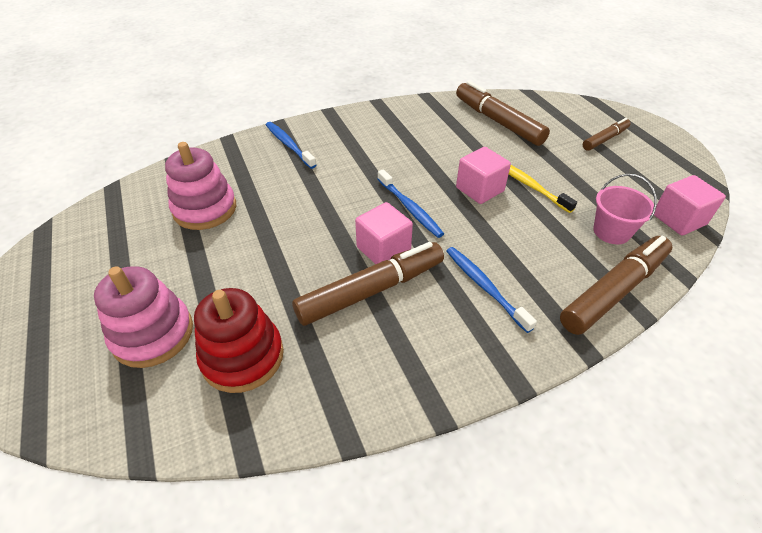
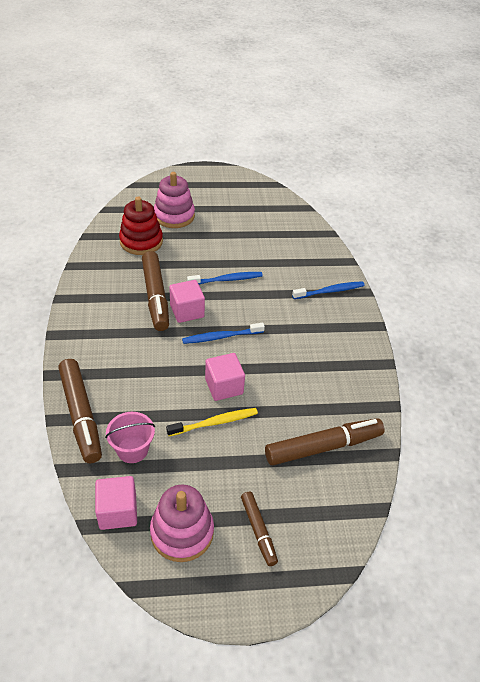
camera: 105 degrees right, 0 degrees up
(205, 209) = (267, 241): pink stacking toy -> pink stacking toy (182, 532)
(484, 287) = (127, 348): blue toothbrush -> blue toothbrush (227, 280)

